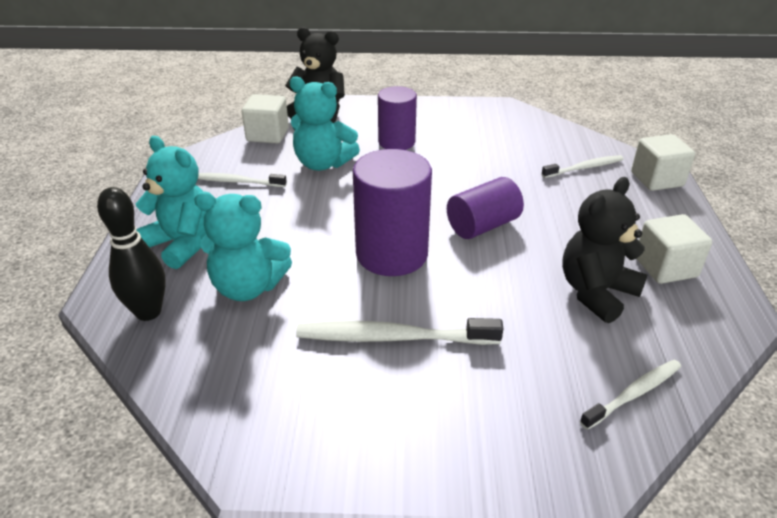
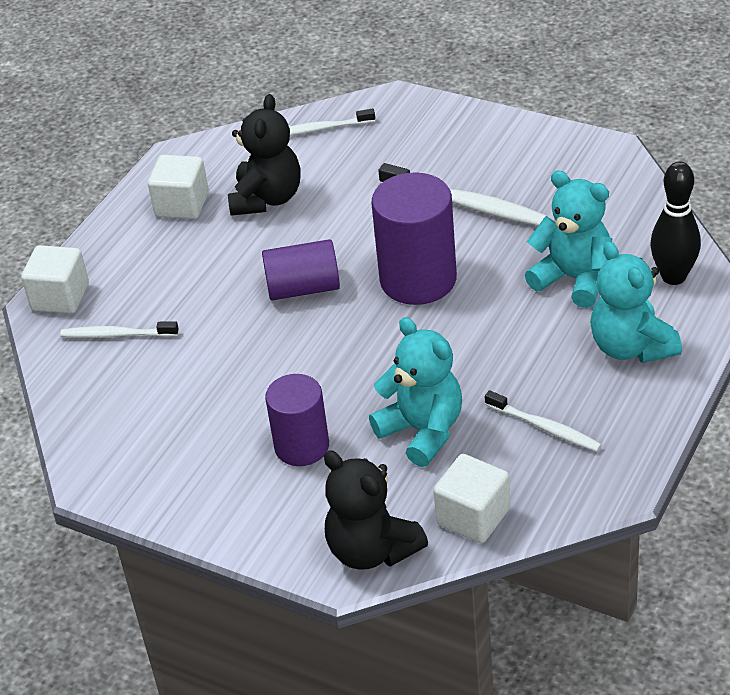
camera: 150 degrees left, 5 degrees up
(596, 292) = (267, 199): black teddy bear -> black teddy bear turned 60 degrees counterclockwise

